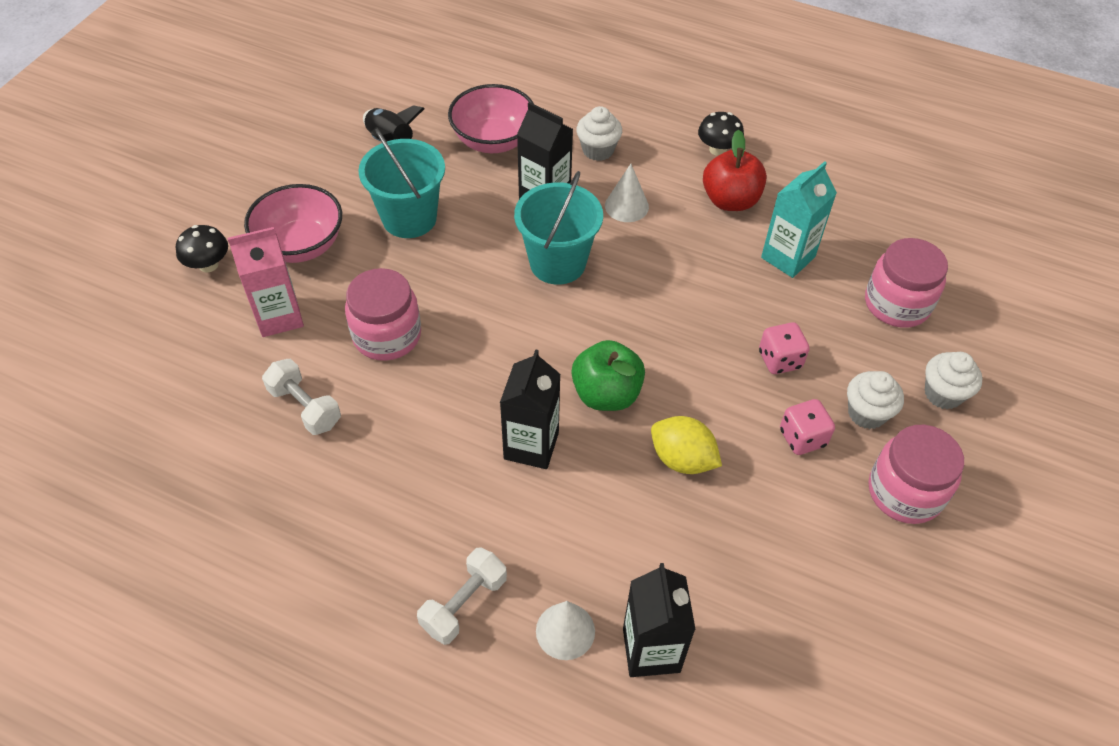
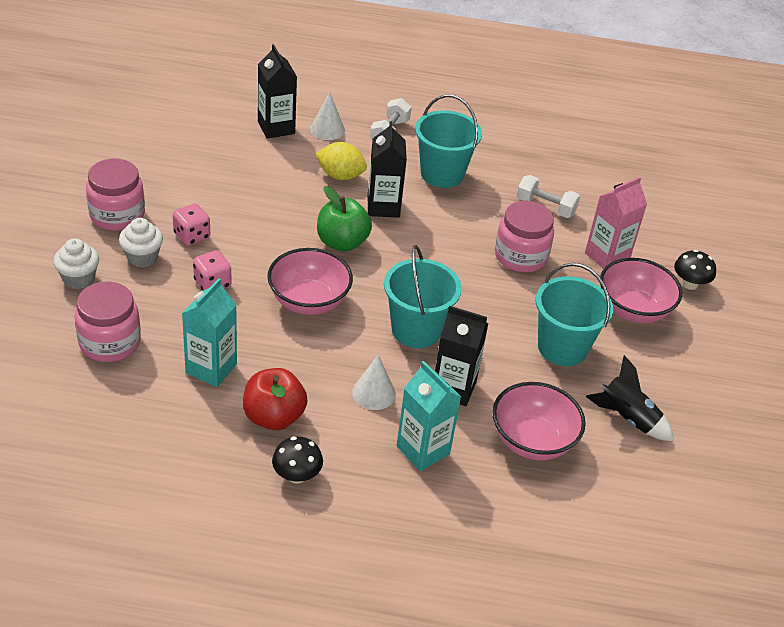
camera: 160 degrees right, 10 degrees down
(420, 494) = (442, 174): none -> turquoise bucket
(598, 150) = (423, 450): white cupcake -> turquoise carton
(669, 317) = (309, 301): none -> pink bowl
(682, 459) = (277, 213): yellow lemon -> yellow lemon (340, 175)

